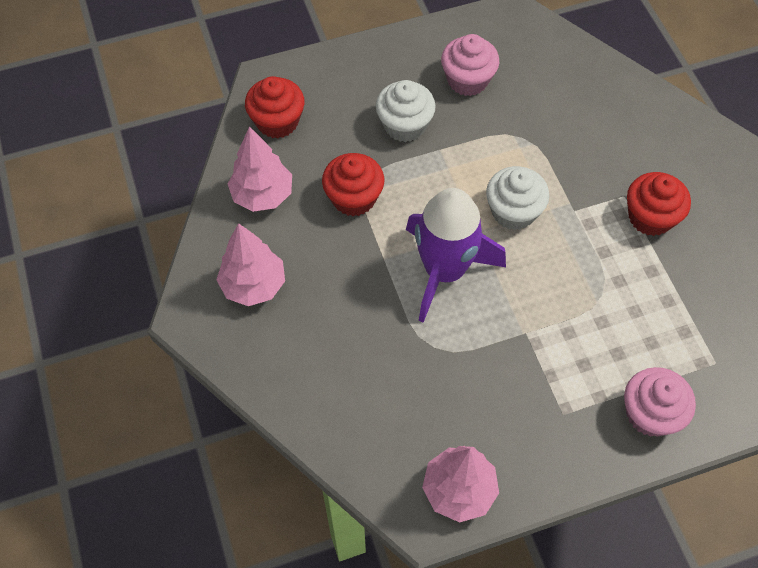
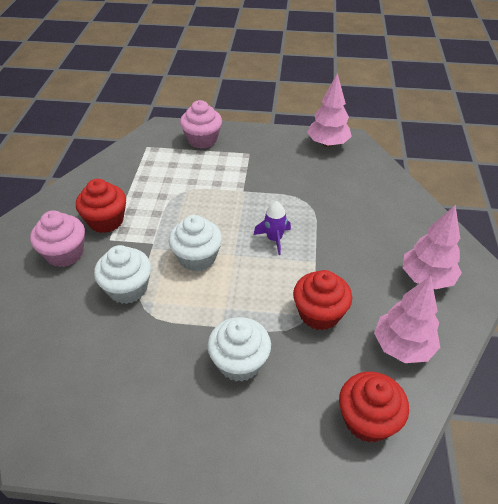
camera: 155 degrees left, 15 degrees down
(444, 270) = (274, 239): purple rocket -> purple rocket, size x0.45
(467, 80) = (149, 385): pink cupcake -> pink cupcake (65, 253)
(555, 150) = (127, 288): none -> white cupcake

